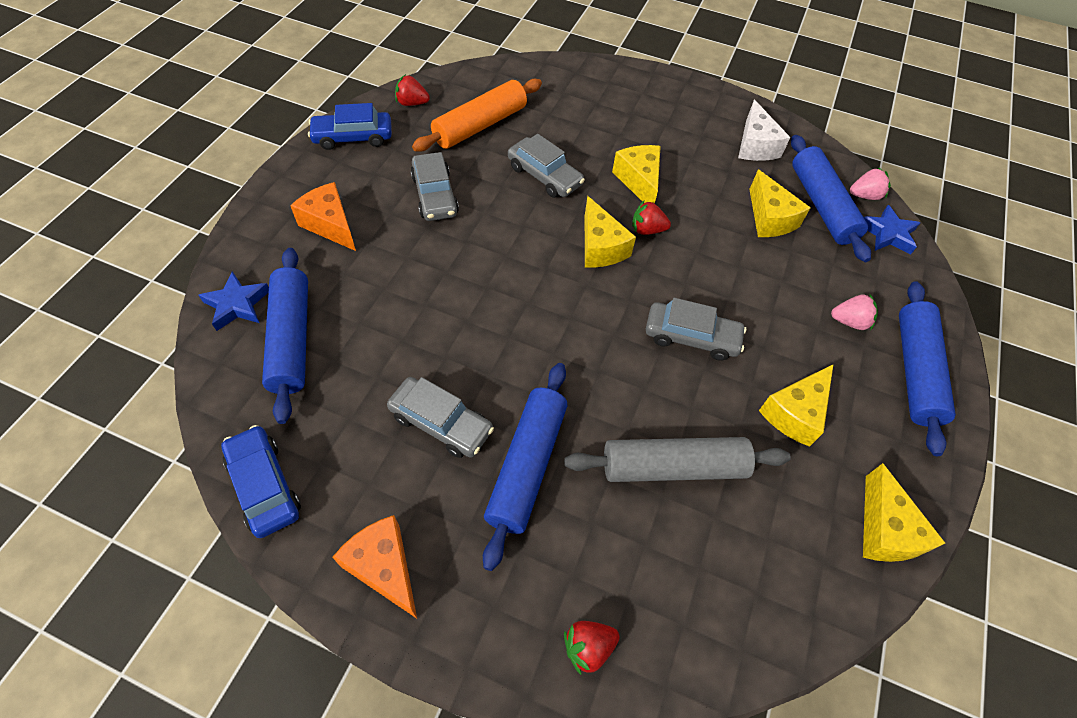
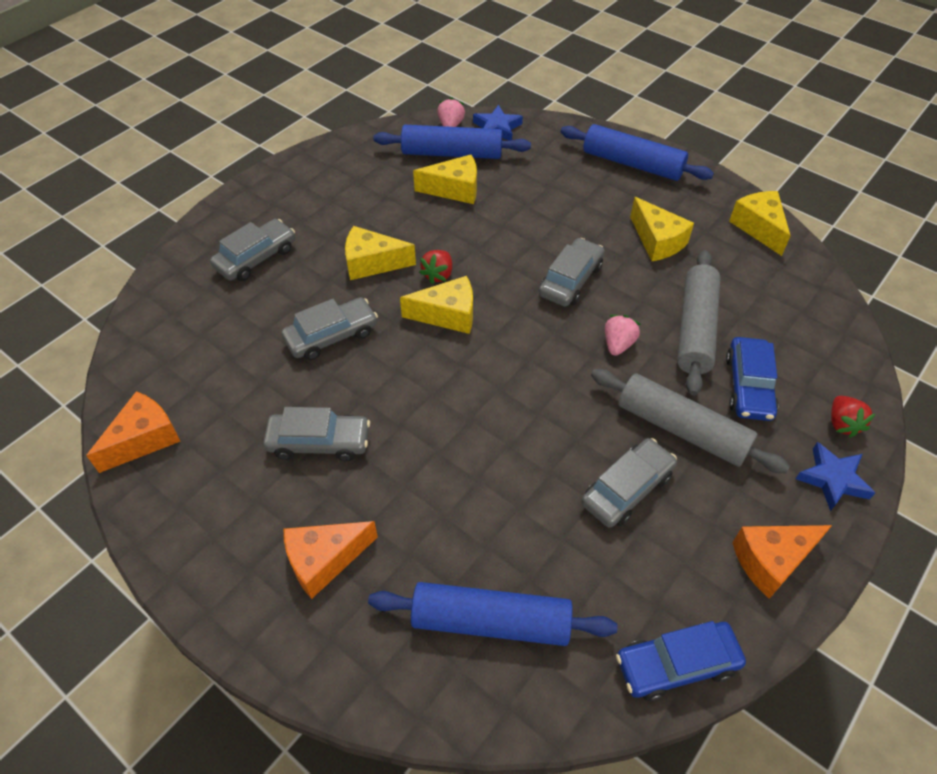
camera: 70 degrees left, 5 degrees down
(237, 304) = (421, 682): blue star -> blue star (832, 479)
(353, 137) = (175, 515): blue car -> blue car (748, 386)
(412, 103) = (144, 439): red strawberry -> orange cheese
(480, 125) = (222, 377): orange rolling pin -> none
(526, 465) = (681, 429): blue rolling pin -> grey rolling pin
(609, 109) = (256, 258): none -> grey car
(755, 146) = (361, 169): white cheese -> none
(849, 321) = (579, 181): pink strawberry -> pink strawberry (618, 344)
(884, 530) = (759, 228): yellow cheese -> yellow cheese turned 120 degrees counterclockwise

